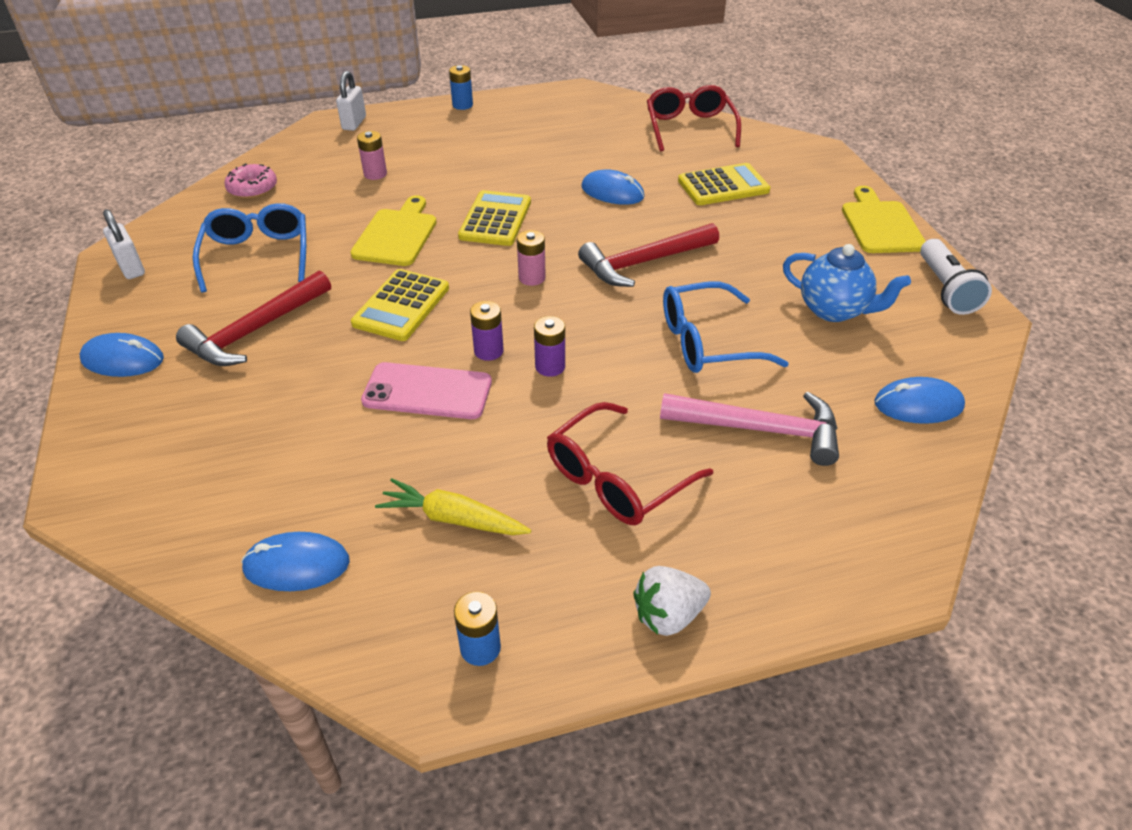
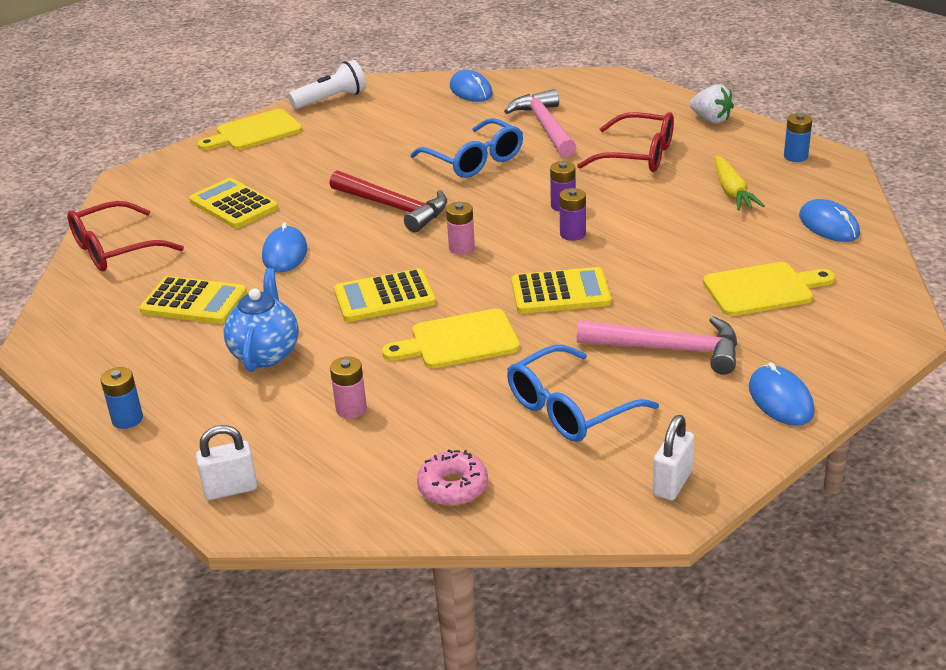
camera: 115 degrees left, 10 degrees down
(255, 330) = (668, 349): red hammer -> pink hammer
(257, 433) = (763, 289): none -> yellow cutting board
(427, 391) = (642, 241): pink phone -> none
(577, 145) = (194, 302): none -> yellow calculator
(834, 310) = (392, 128): blue teapot -> blue teapot (265, 354)

